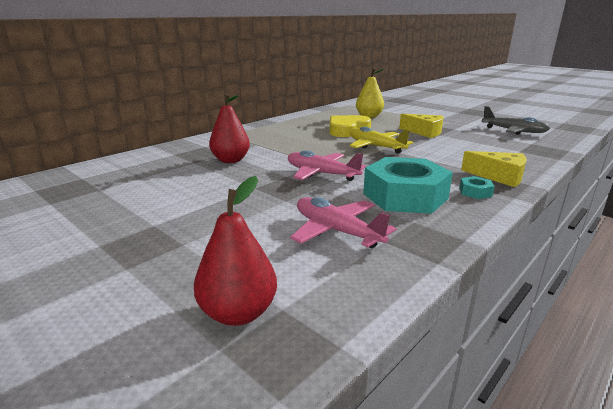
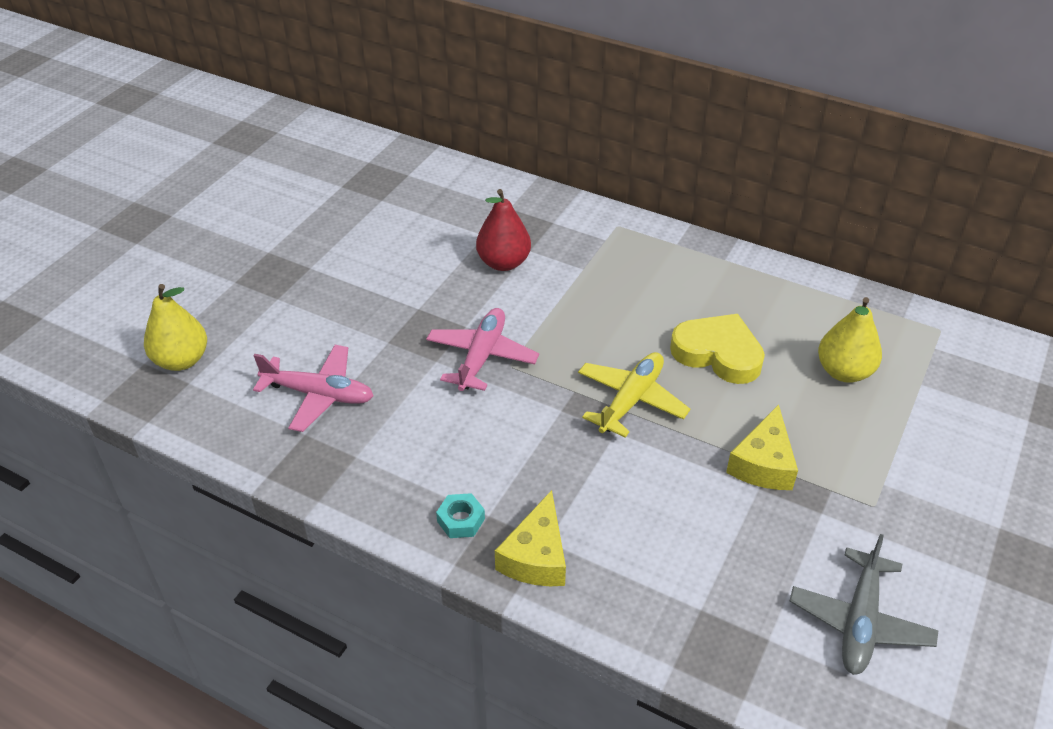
camera: 75 degrees right, 20 degrees up
(238, 313) = (181, 360): red pear -> yellow pear
(336, 231) = (319, 394): pink plane -> pink plane turned 75 degrees clockwise
(405, 196) = (427, 446): turquoise nut -> none

